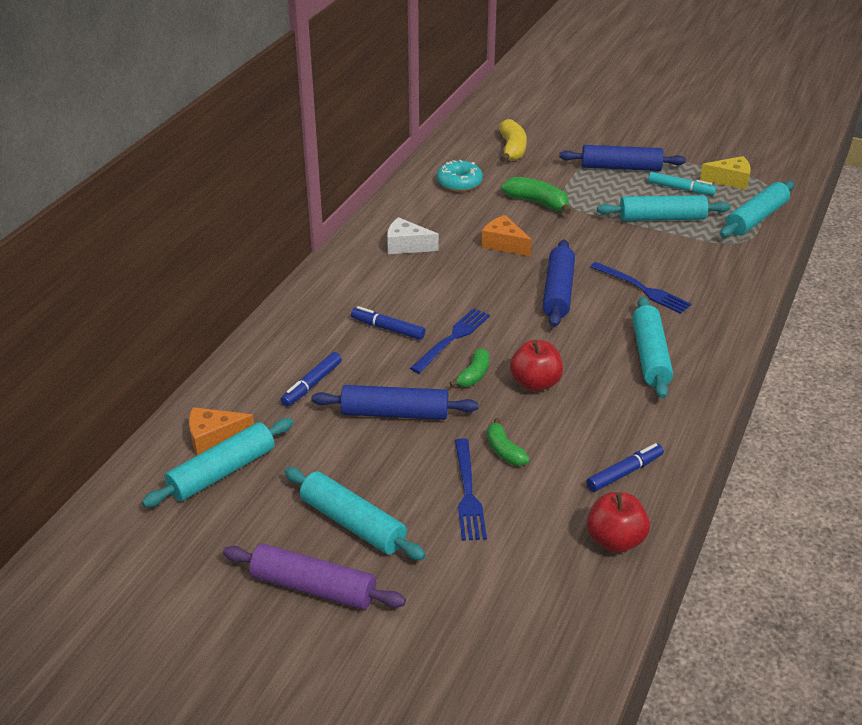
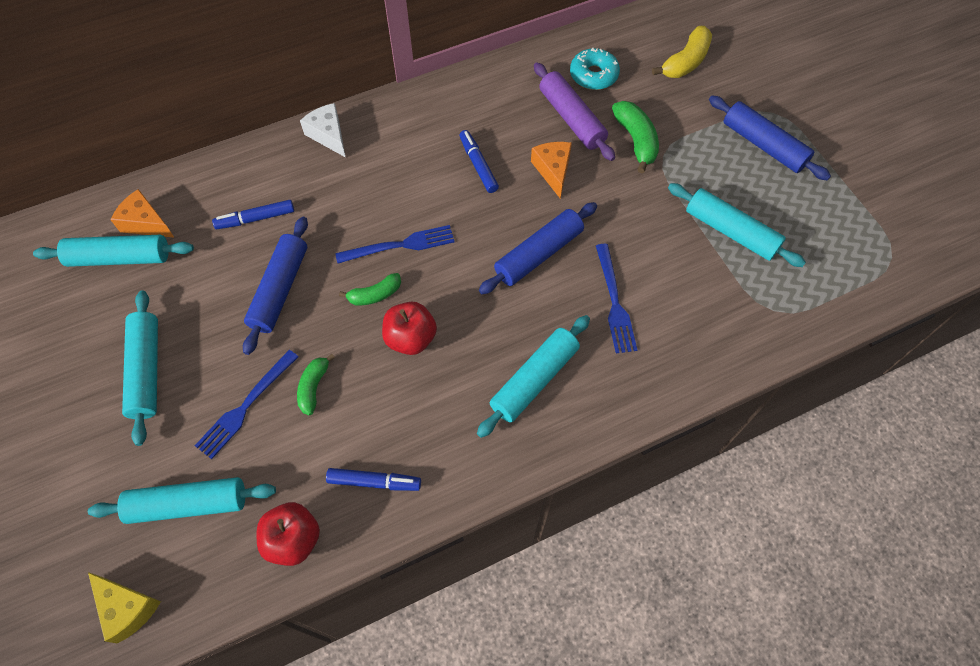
camera: 40 degrees right, 25 degrees up
(313, 587) = (67, 406): purple rolling pin -> purple rolling pin (571, 118)
(388, 329) = (365, 201): blue marker -> blue marker (478, 165)
(395, 413) = (280, 289): blue rolling pin -> blue rolling pin turned 60 degrees clockwise
(406, 246) = (473, 121): white cheese -> white cheese (328, 135)
(680, 189) = (792, 207): turquoise marker -> none
(730, 180) = (857, 228): yellow cheese -> yellow cheese (127, 608)
(756, 218) = (826, 292): turquoise rolling pin -> turquoise rolling pin (188, 504)

